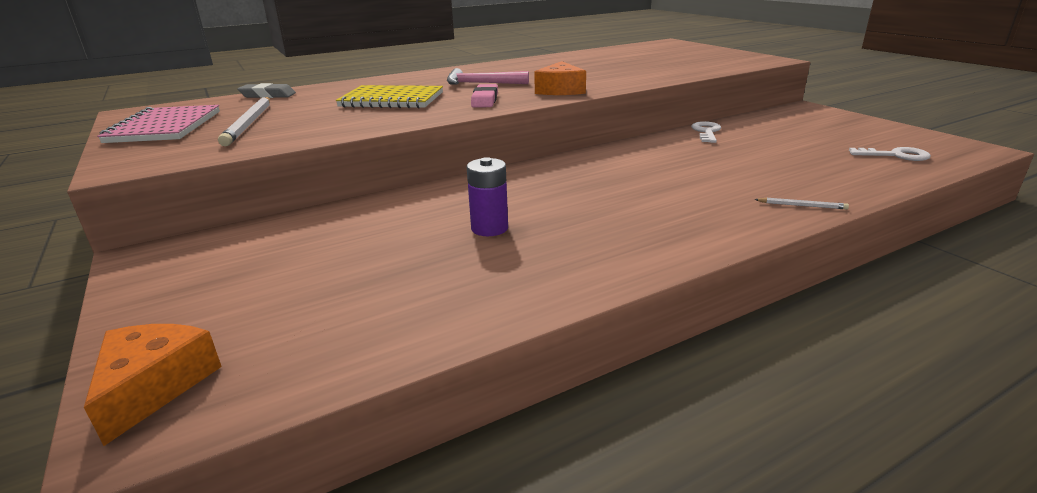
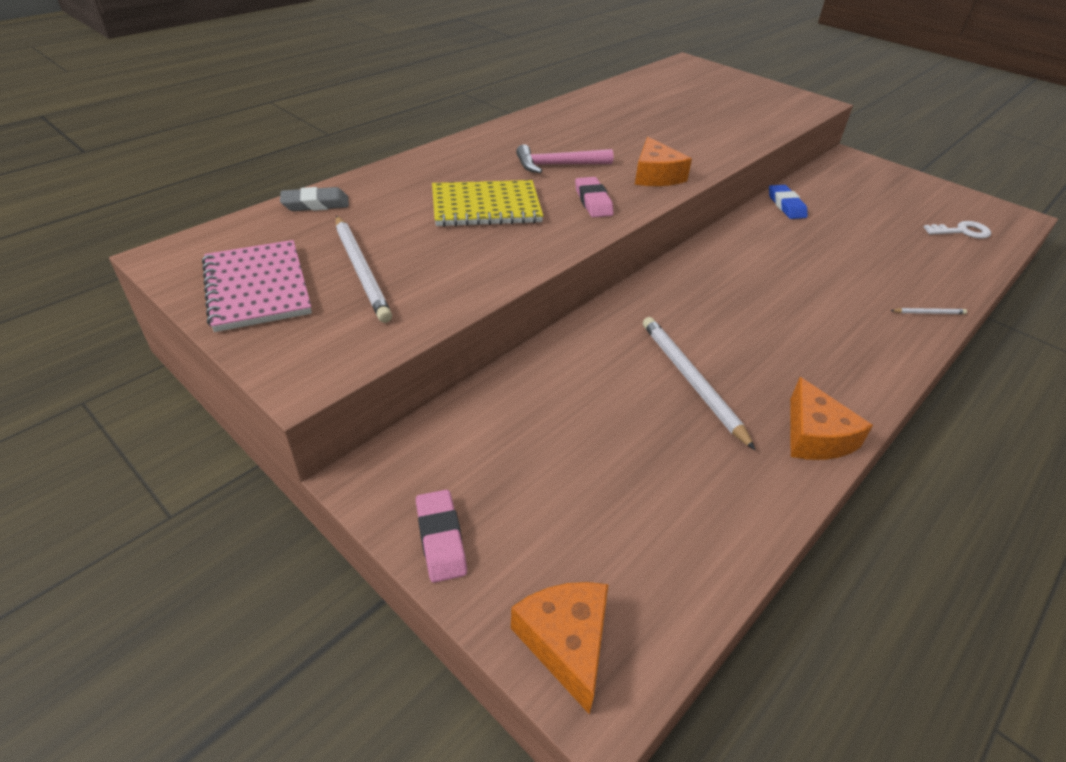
camera: 20 degrees left, 15 degrees up
(146, 299) = (441, 539): none -> pink eraser
(489, 228) = (691, 381): purple battery -> white pencil
(578, 277) = (815, 436): none -> orange cheese
(706, 132) = (786, 205): white key -> blue eraser

